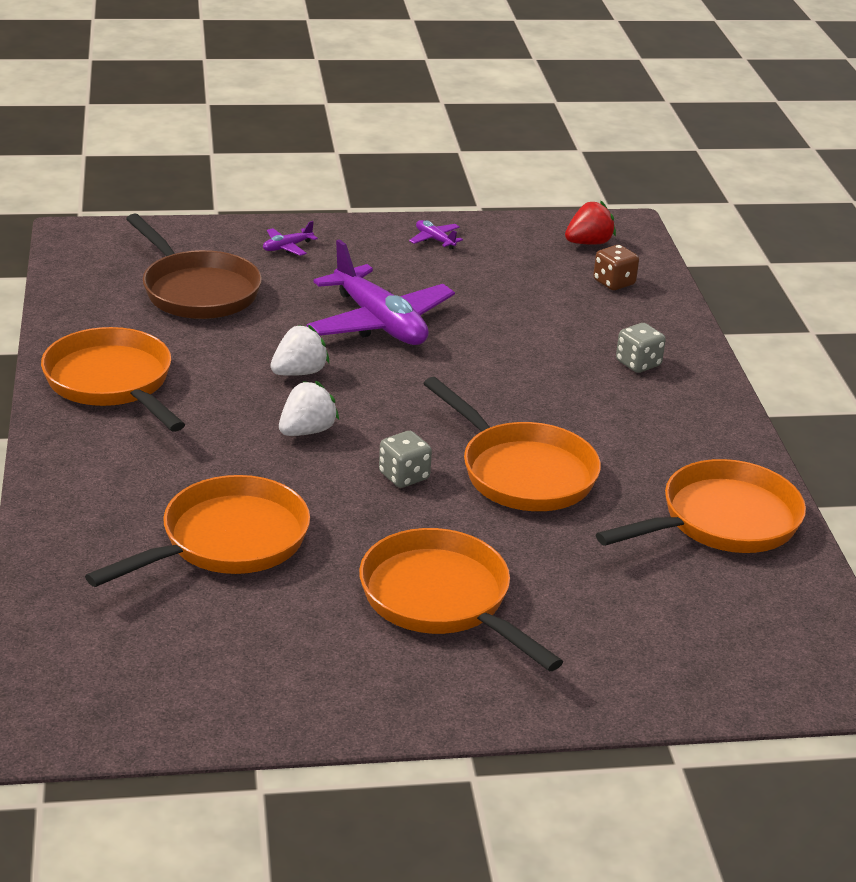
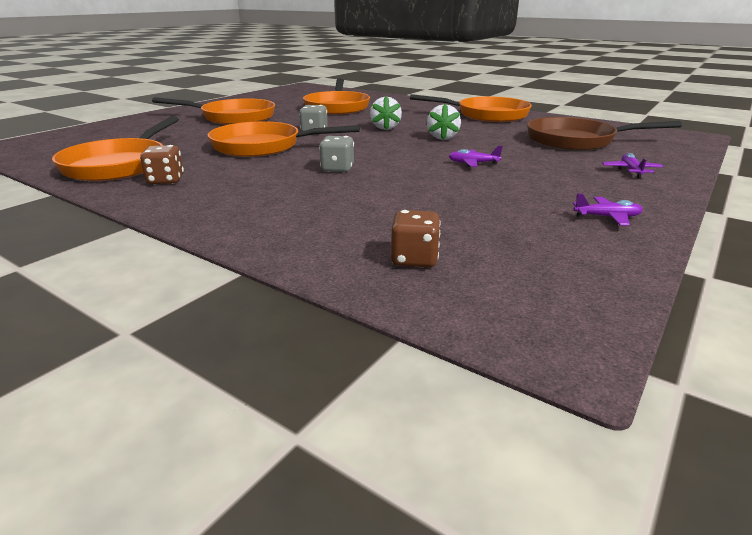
camera: 135 degrees right, 5 degrees down
(379, 323) = (473, 163): purple plane -> purple plane, size x0.41
(588, 243) = (528, 289): red strawberry -> none
(638, 364) = (278, 209): grey dice -> grey dice (337, 169)
(694, 457) = (166, 180): none -> brown dice

